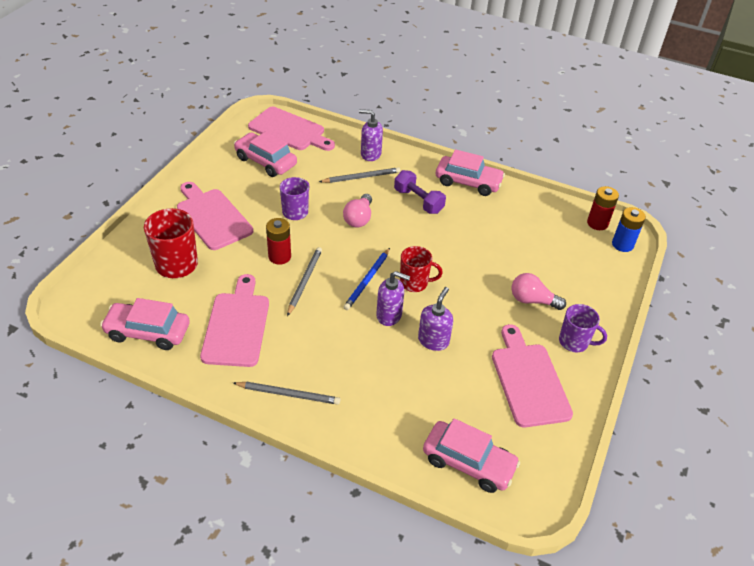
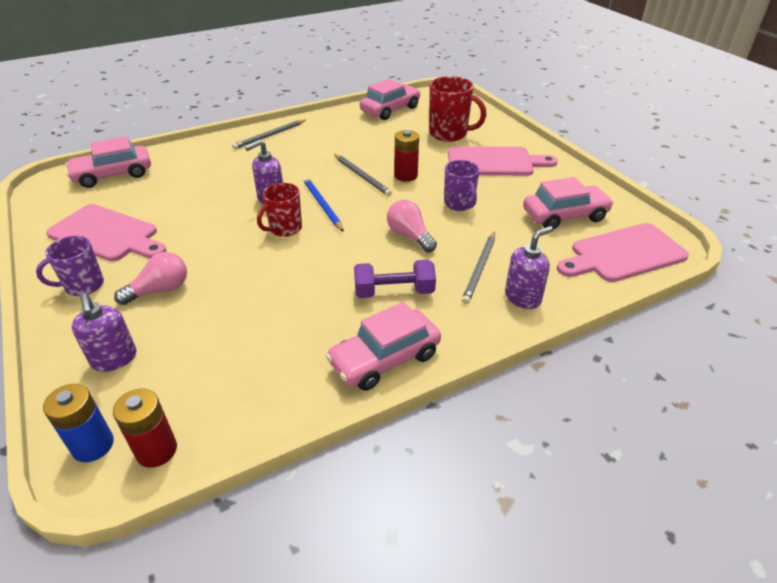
camera: 130 degrees right, 5 degrees down
(236, 325) = (354, 137): pink cutting board -> none
(433, 340) = (216, 208): purple soap dispenser -> purple soap dispenser (114, 359)

